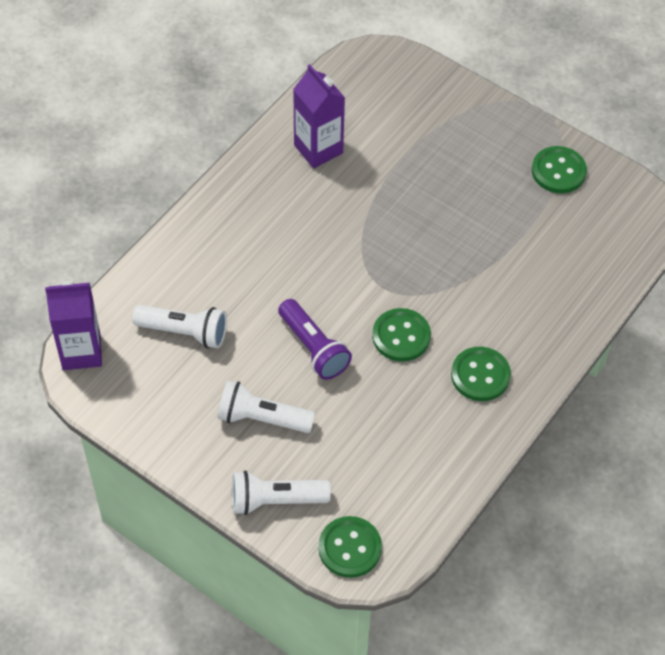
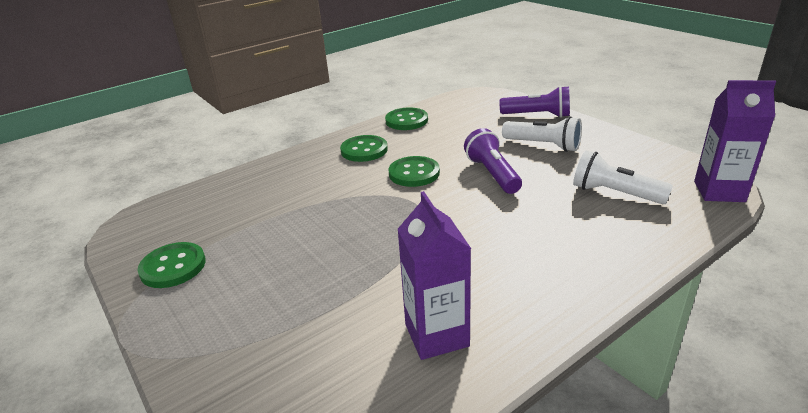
camera: 160 degrees left, 25 degrees down
(275, 500) = (537, 115): white flashlight -> purple flashlight
(350, 548) = (491, 99): green button -> green button (406, 121)

